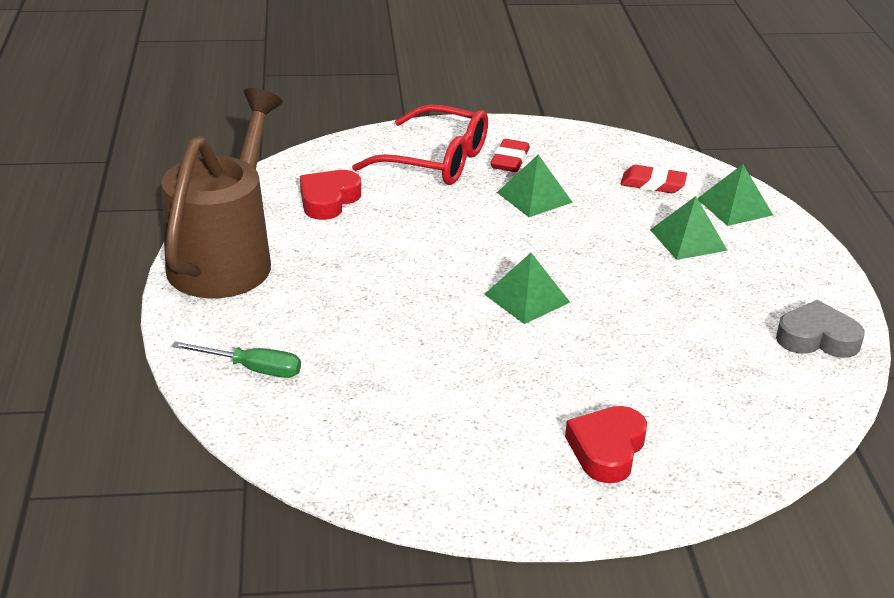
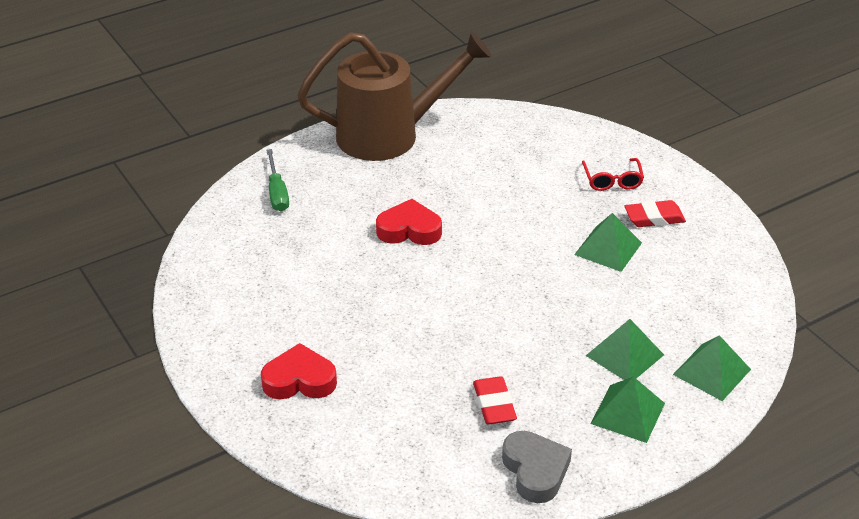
camera: 65 degrees right, 5 degrees up
(328, 200) = (503, 150): red heart -> red heart (409, 230)
(436, 161) = (612, 180): red glasses -> red glasses, size x0.52
(527, 298) = (456, 287): green pyramid -> green pyramid (627, 413)
(652, 184) = (700, 310): red eraser -> red eraser (494, 404)

